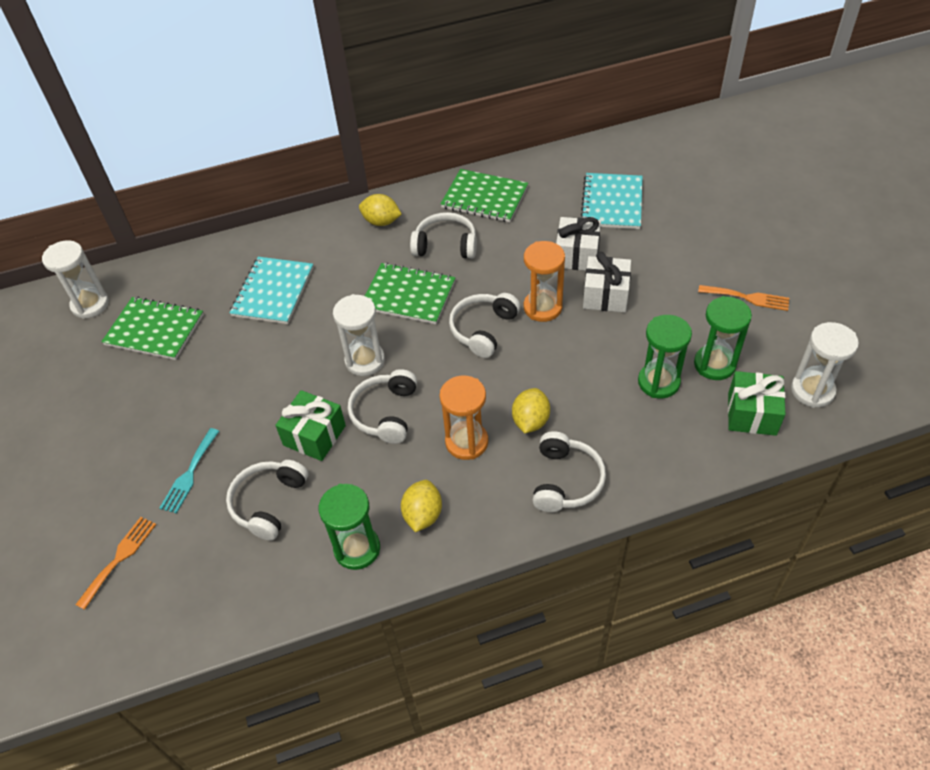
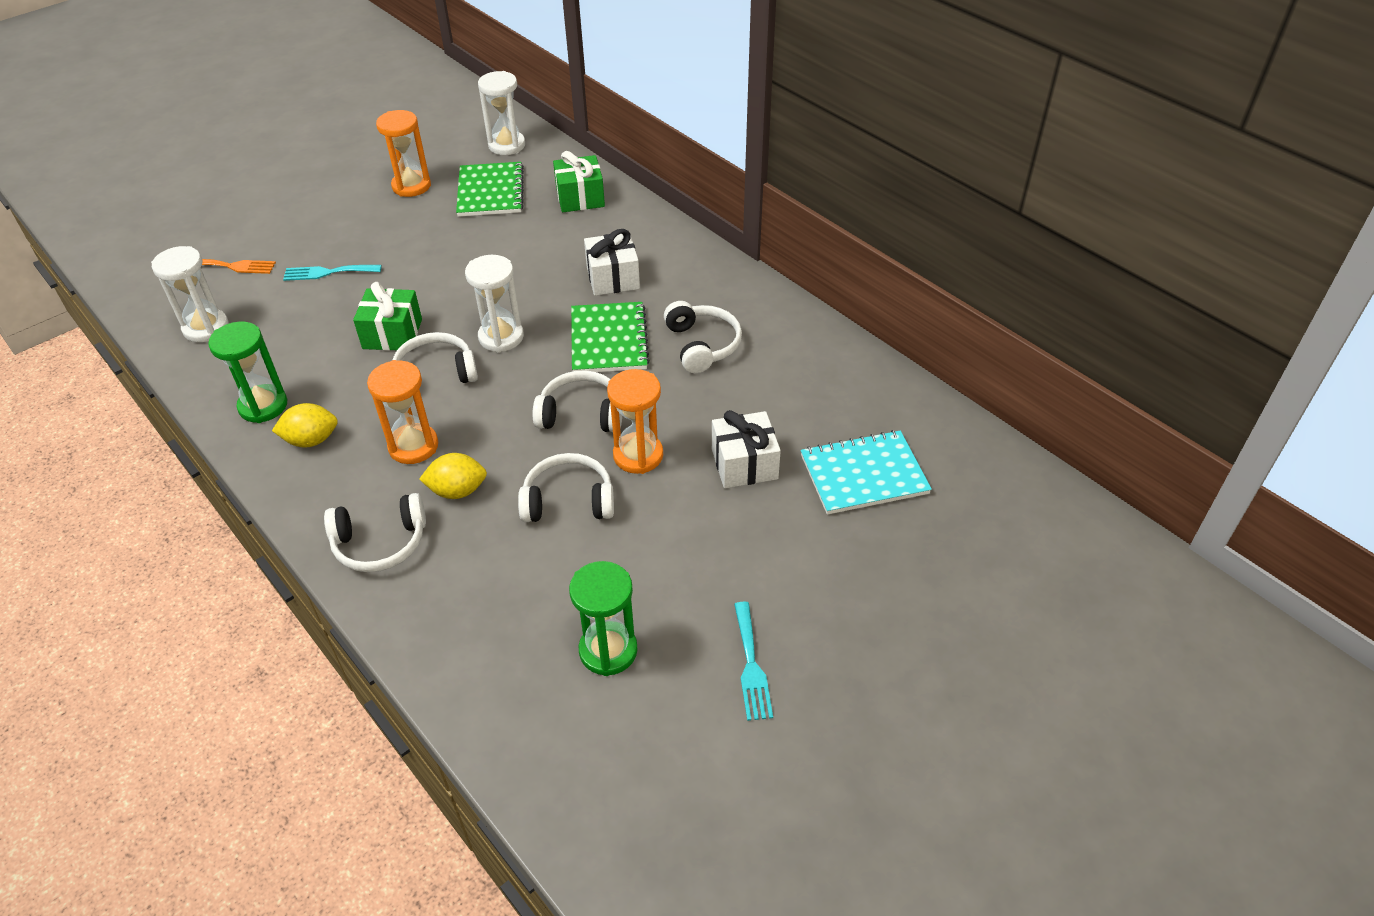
camera: 65 degrees right, 5 degrees down
(98, 387) = (411, 186): none -> orange hourglass
(268, 503) = (305, 331): white headphones -> white headphones (568, 500)
(273, 292) = (571, 245): turquoise notebook -> none
(381, 222) = (713, 285): yellow lemon -> none
(484, 197) = (802, 354): green notebook -> none
(605, 295) = (685, 509): white gift -> white gift (613, 278)
(658, 382) = (556, 596): green hourglass -> none
(747, 298) = (751, 666): orange fork -> turquoise fork
(752, 414) = (534, 710): green gift -> green gift (580, 198)
(812, 390) = (600, 777): white hourglass -> white hourglass (206, 328)

